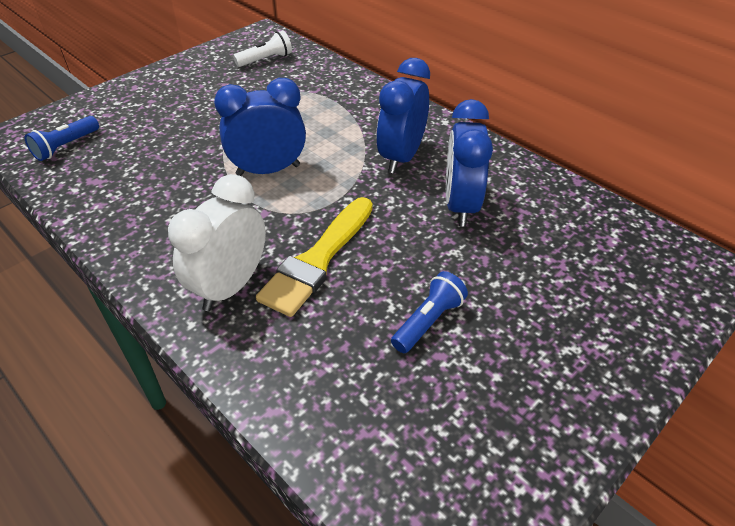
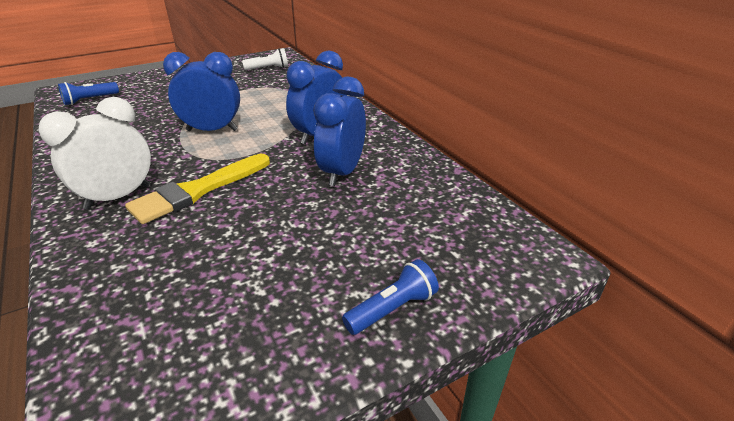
camera: 15 degrees right, 10 degrees down
(428, 321) = (249, 248): blue flashlight -> blue flashlight (392, 309)

